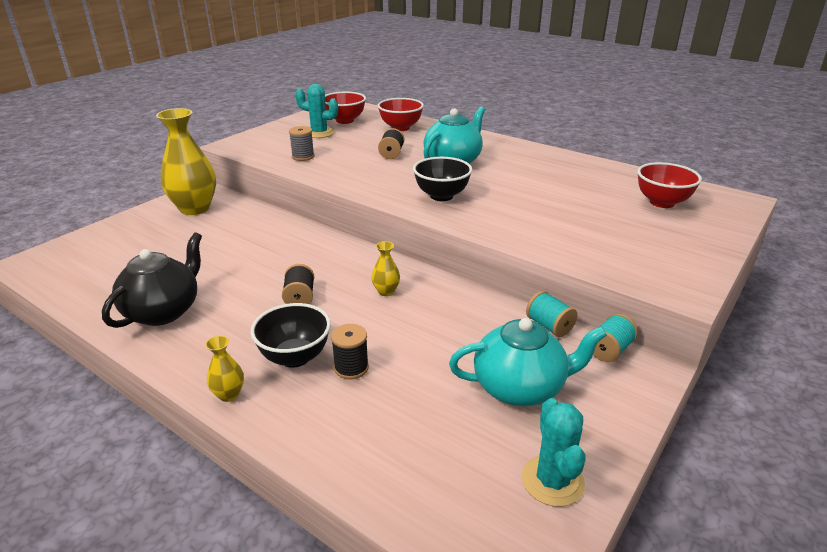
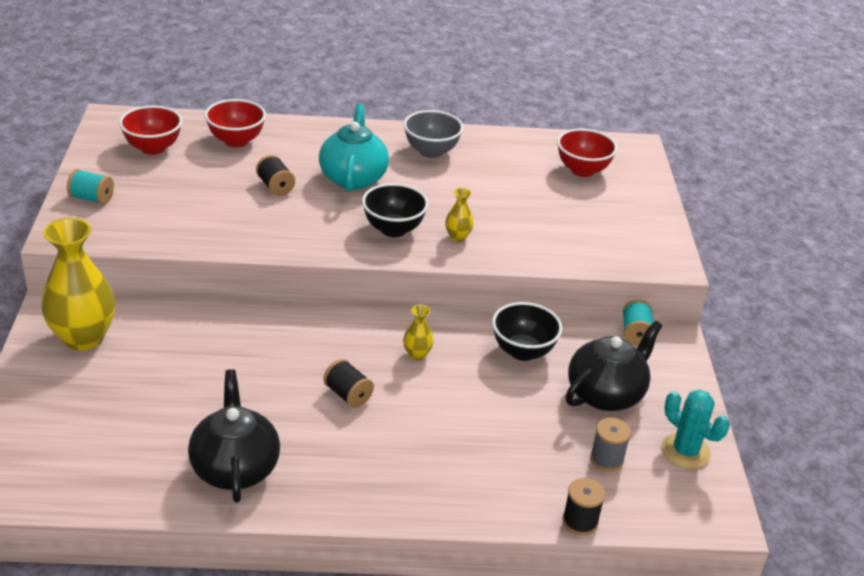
camera: 40 degrees left, 5 degrees up
(229, 394) = (404, 508): yellow vase -> yellow vase (458, 237)
(295, 357) = (416, 451): black bowl -> black bowl (522, 351)
(303, 156) = (180, 224): grey spool -> grey spool (606, 459)
(319, 133) = (149, 179): turquoise cactus -> none
(351, 368) = (471, 438): black spool -> black spool (580, 521)
(520, 387) = (606, 394): turquoise teapot -> black teapot
(535, 162) = (431, 151): none -> grey bowl
(549, 326) = (577, 330): turquoise spool -> turquoise spool (92, 199)

